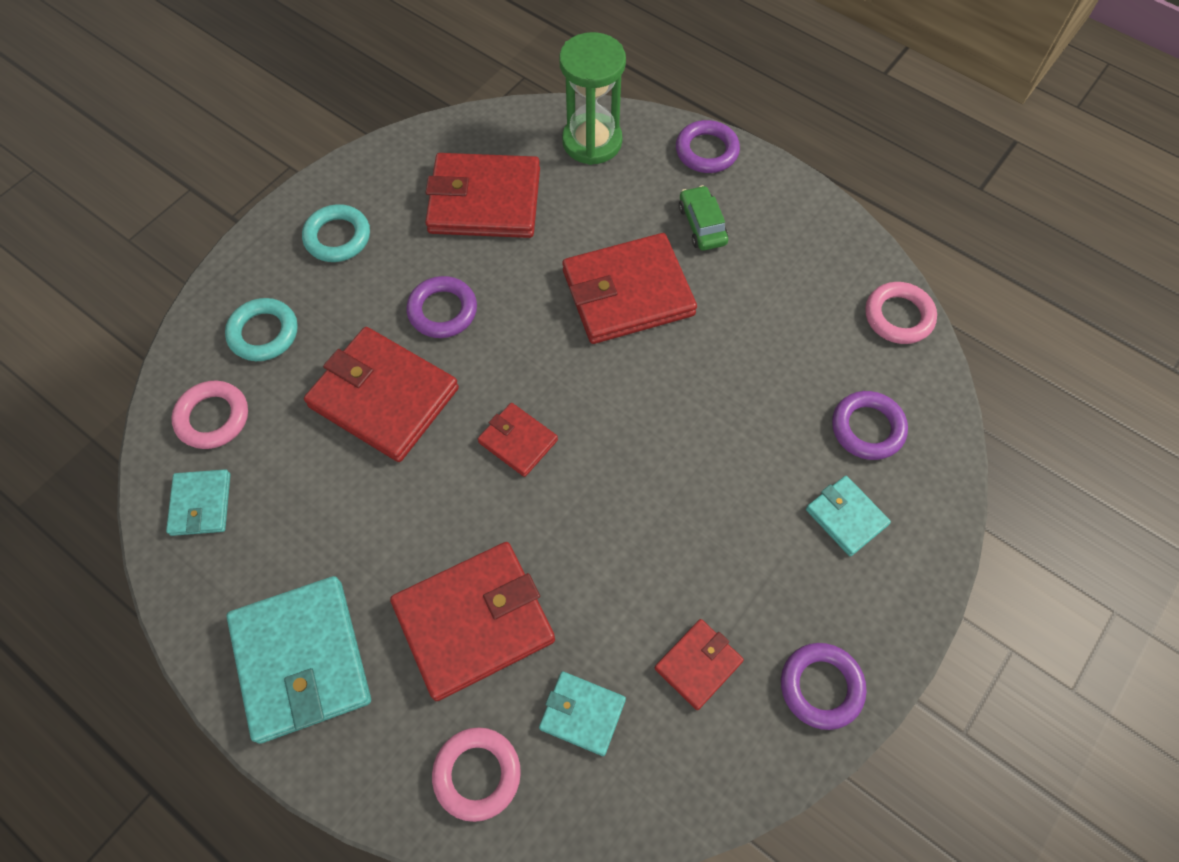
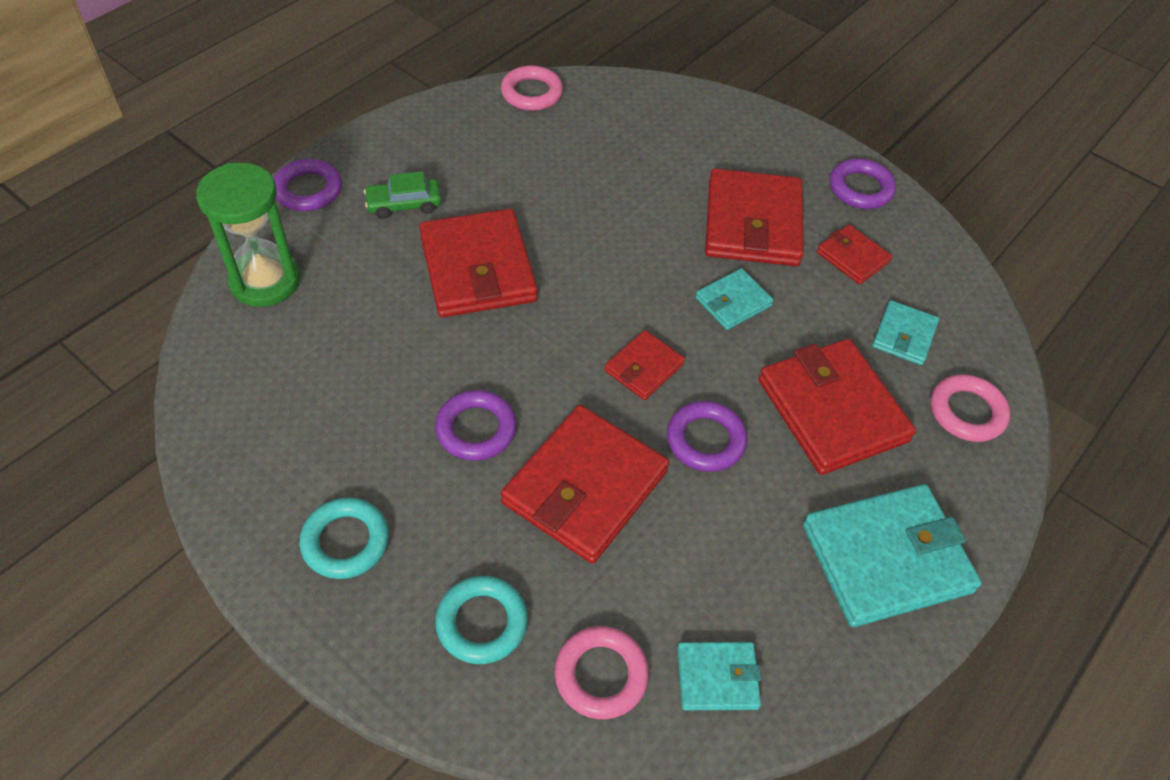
camera: 90 degrees left, 10 degrees down
(484, 201) = (325, 384): red wallet -> red wallet (752, 223)
(846, 517) = (720, 153): turquoise wallet -> turquoise wallet (733, 302)
(867, 428) = (639, 129): purple ring -> purple ring (705, 440)

